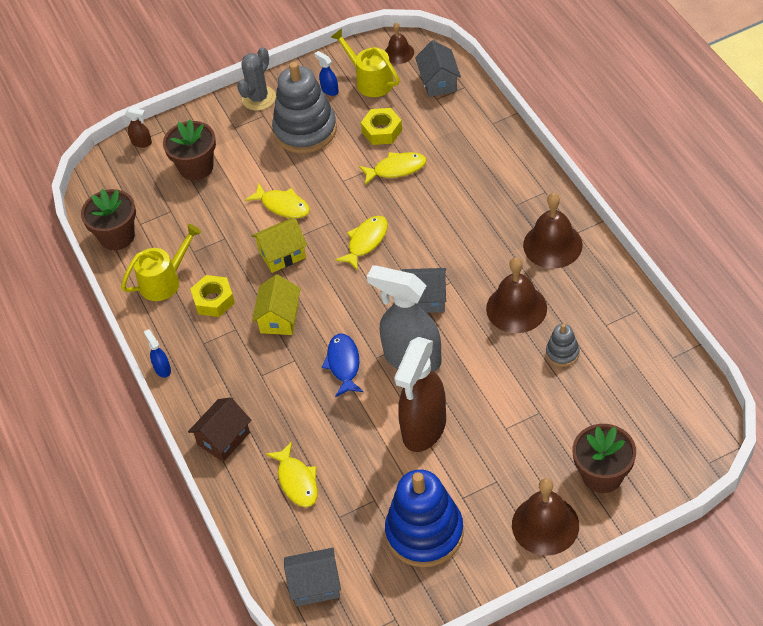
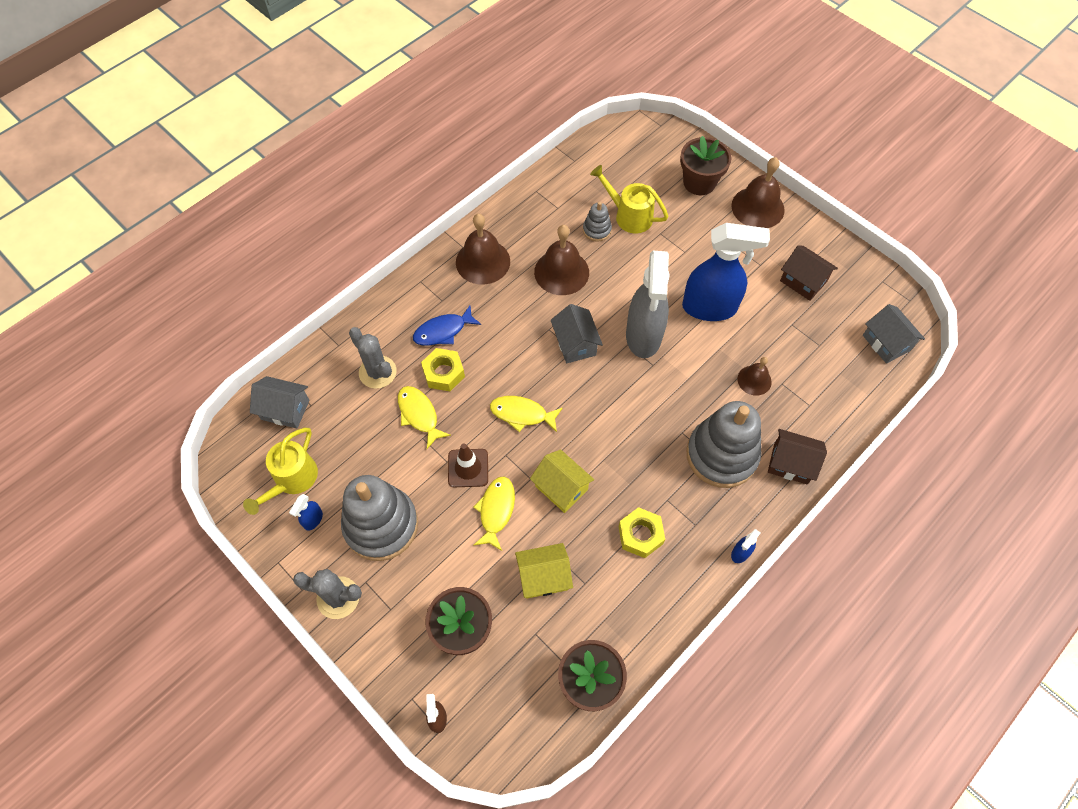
camera: 115 degrees left, 10 degrees up
(165, 280) = (632, 597): yellow watering can -> yellow watering can (628, 215)
(257, 384) = (721, 455): none -> grey stacking toy
(279, 318) = (640, 462): yellow house -> yellow house (543, 577)
(297, 481) = (803, 387): yellow fish -> none
(330, 194) = (468, 468): none -> brown traffic cone
(343, 364) = (670, 389): blue fish -> blue fish (443, 331)
(382, 131) = (367, 444): yellow nut -> yellow nut (443, 373)
(399, 53) = (243, 463): brown bell -> brown bell (754, 380)
(424, 428) = (710, 307): brown spray bottle -> blue spray bottle
(424, 533) = (803, 281): blue stacking toy -> brown house
(438, 82) = (285, 410): grey house -> grey house turned 45 degrees clockwise
(452, 146) = (377, 372): none -> grey cactus

